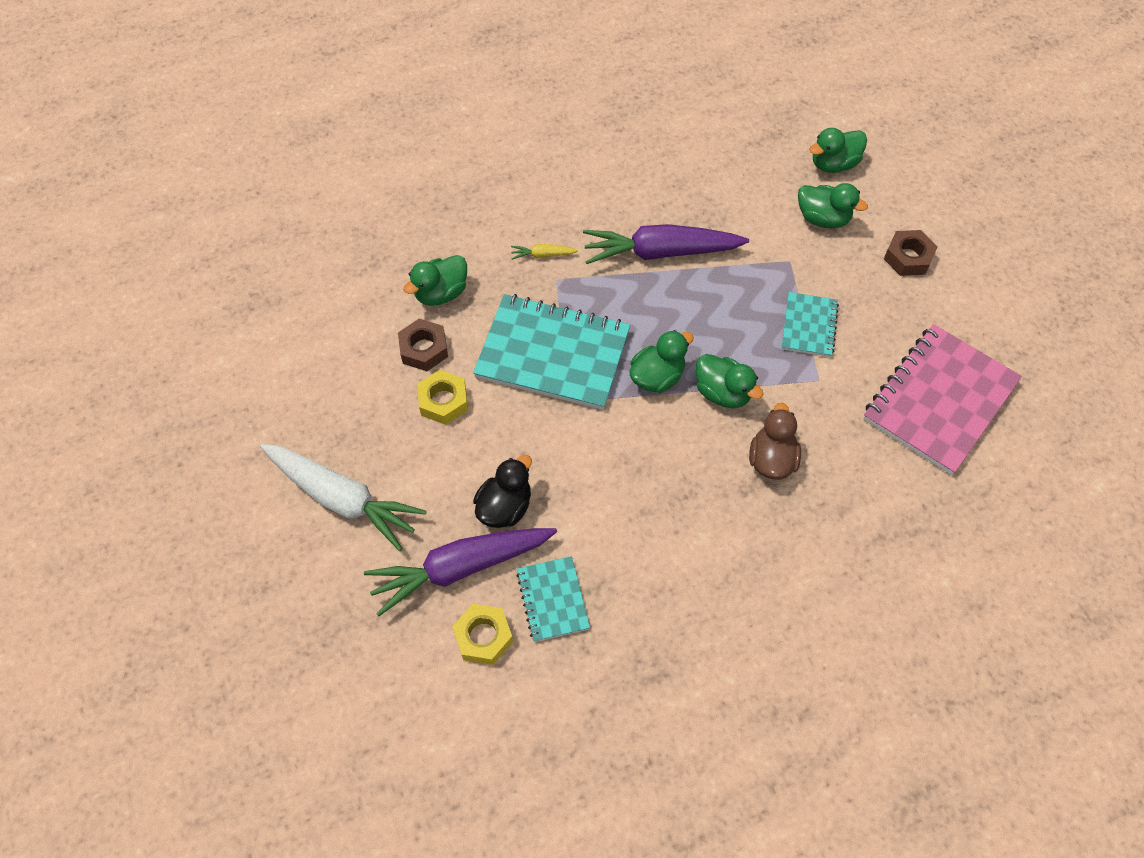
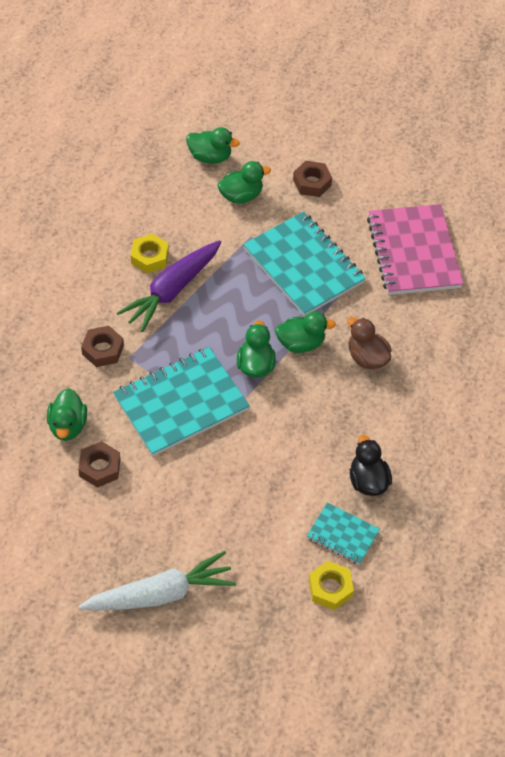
camera: 50 degrees left, 5 degrees down
(443, 401) = (150, 486): yellow nut -> yellow nut (149, 257)
(461, 568) = (274, 566): purple carrot -> none
(505, 507) = (258, 511): black duck -> black duck (368, 481)
(543, 255) = (103, 350): yellow carrot -> brown nut
(809, 326) = (303, 266): turquoise notebook -> turquoise notebook, size x1.95
(833, 164) = (210, 157): green duck -> green duck turned 90 degrees counterclockwise

